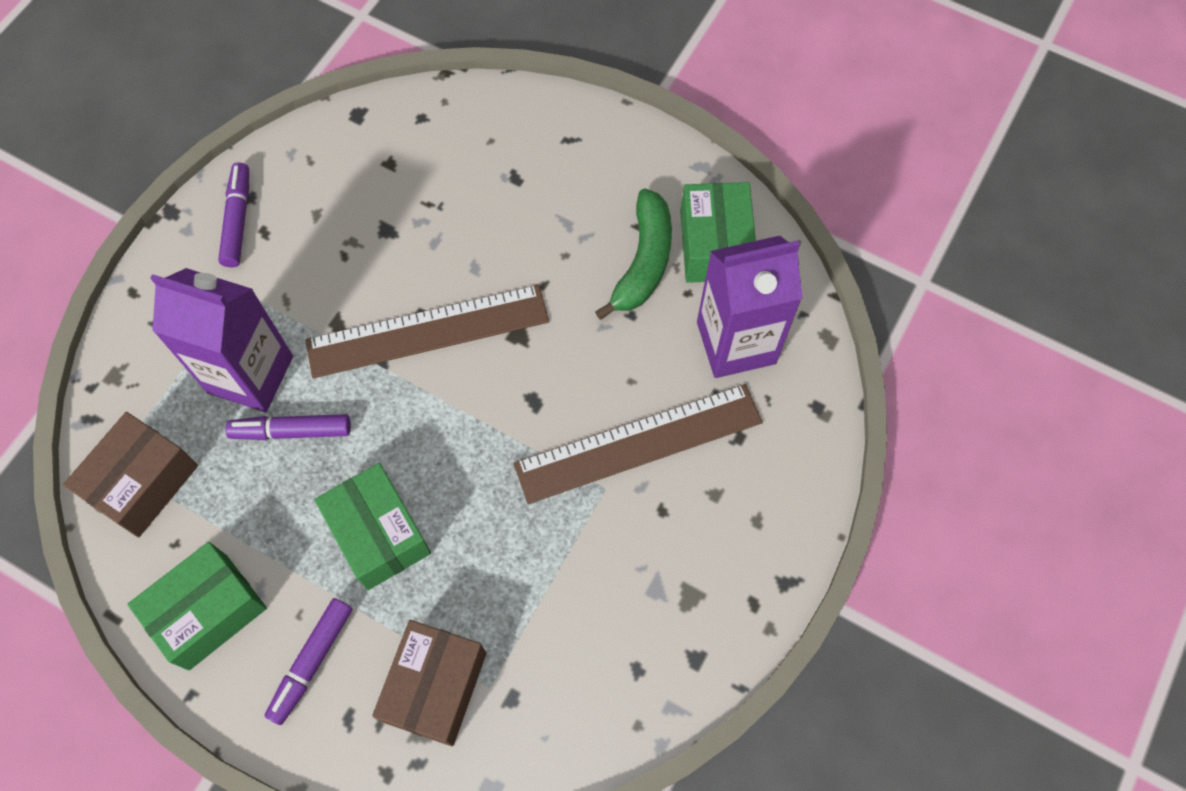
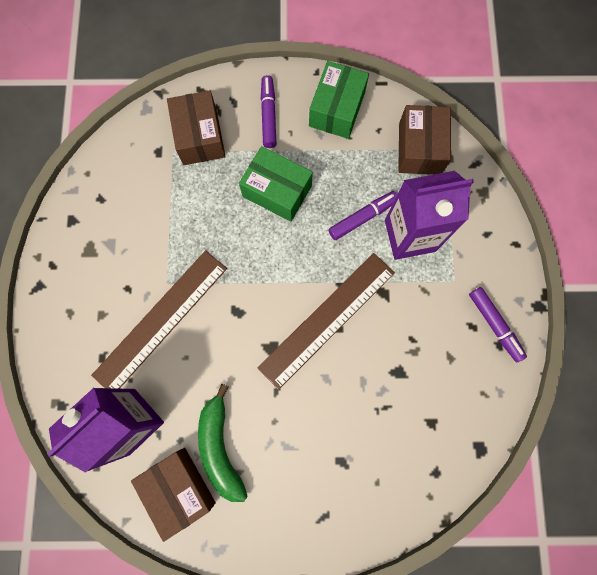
camera: 150 degrees right, 10 degrees up
(714, 245) = (179, 488): green box -> brown box

